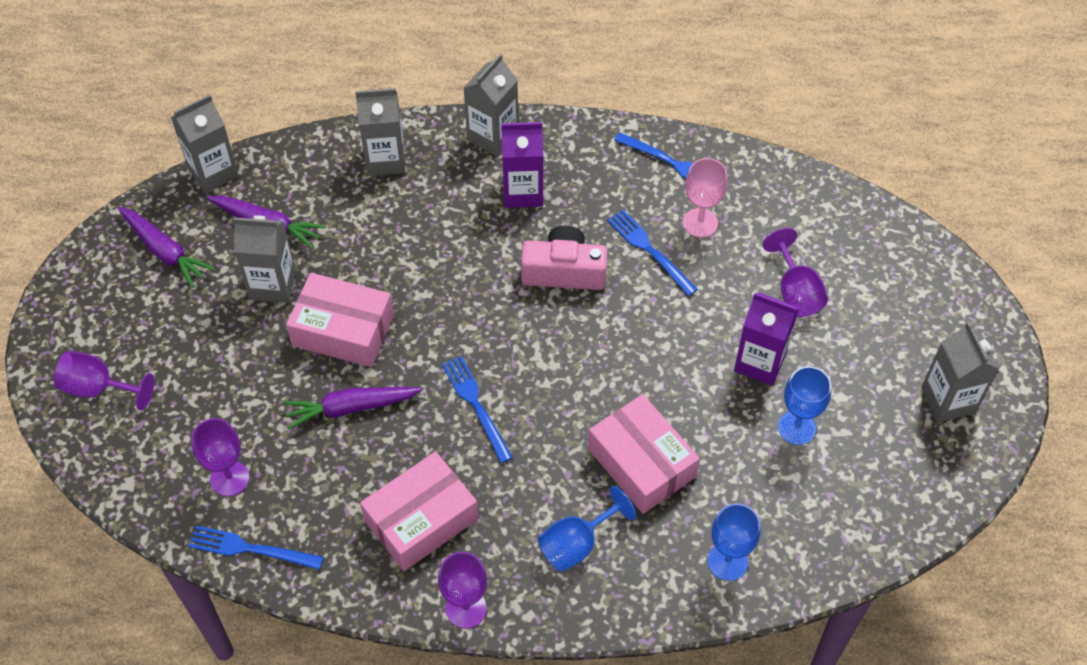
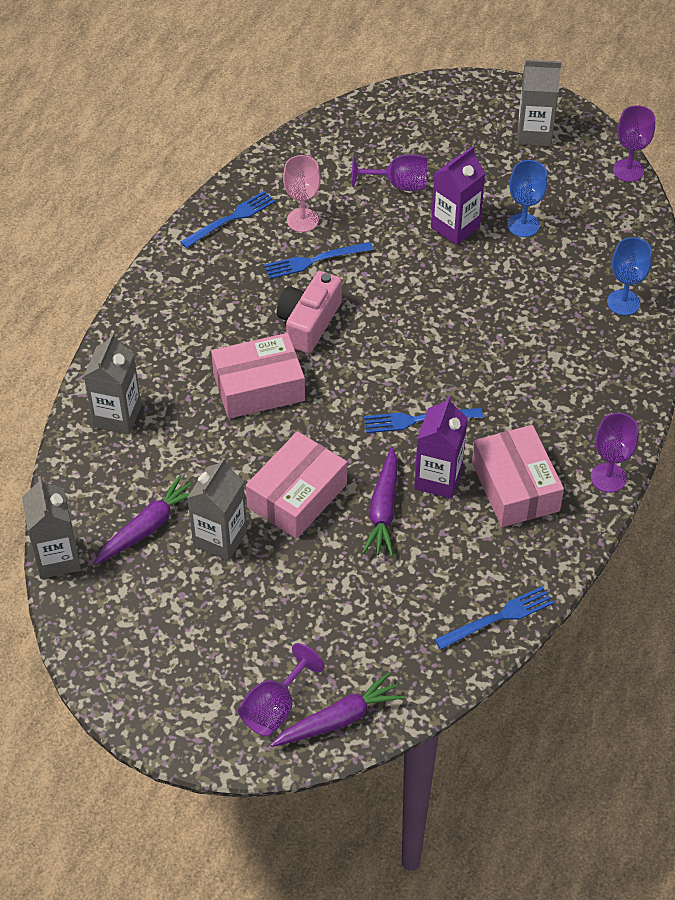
camera: 70 degrees left, 5 degrees down
(165, 251) = (136, 619): purple carrot -> purple carrot (339, 719)
(229, 478) = (420, 619): purple goblet -> purple goblet (628, 170)
(250, 549) = (498, 618): blue fork -> blue fork turned 150 degrees counterclockwise
(492, 136) = (134, 330): grey carton -> none
(523, 192) = (208, 326): purple carton -> purple carton (438, 478)
(577, 544) = (575, 389): blue goblet -> none
(641, 463) = (517, 327): pink box -> pink box (259, 387)

